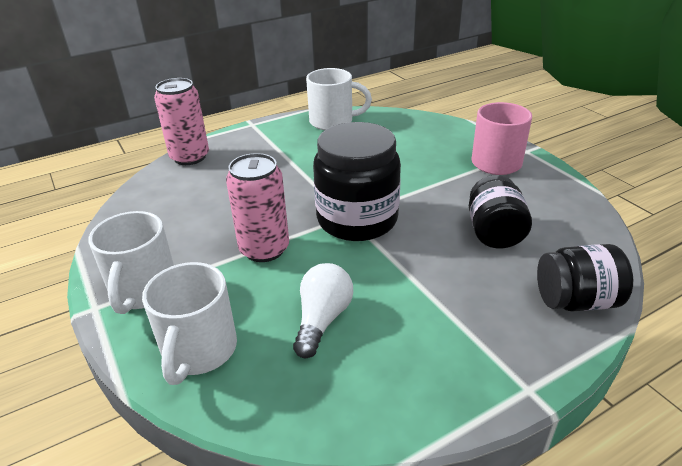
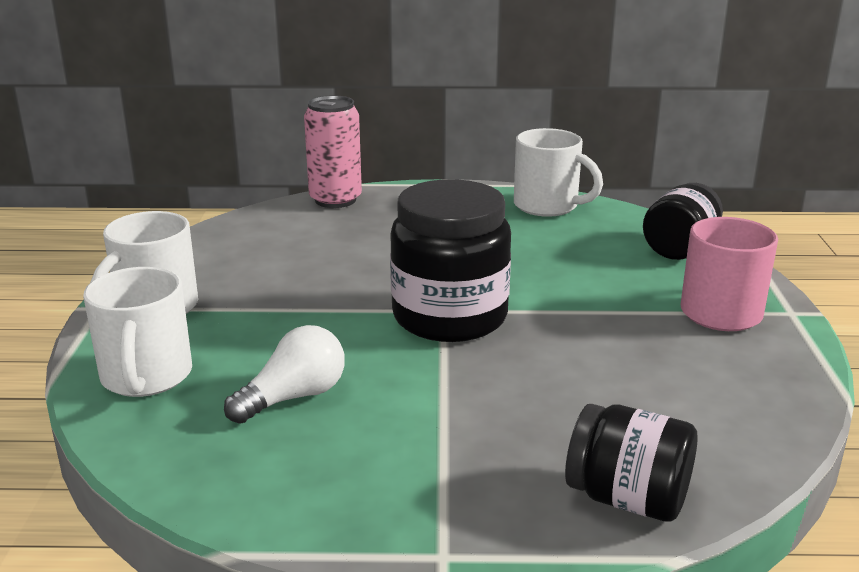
camera: 30 degrees right, 10 degrees down
(199, 351) = (146, 377): white mug -> white mug turned 45 degrees counterclockwise
(264, 249) = (311, 311): pink can -> none
(494, 232) = (611, 388): black jar -> black jar (680, 248)

